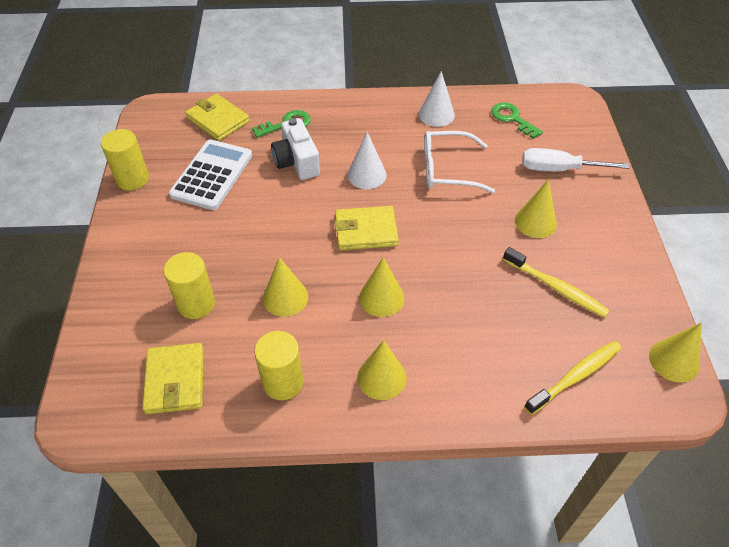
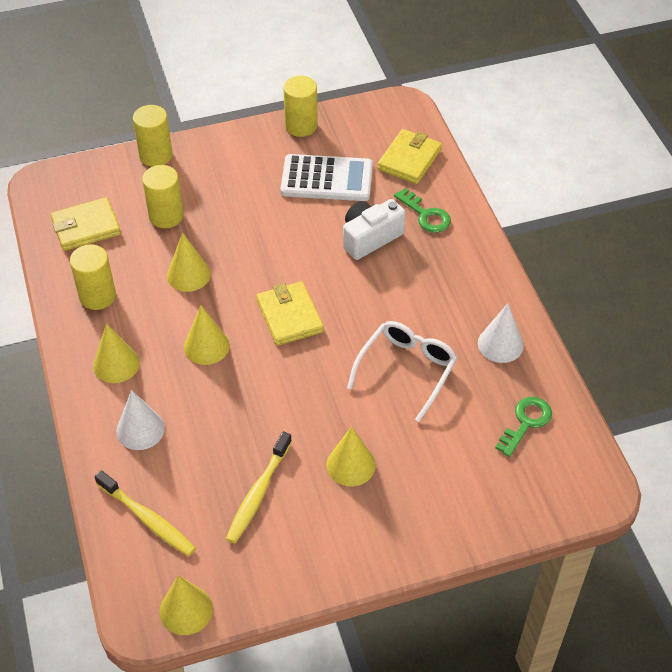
camera: 75 degrees right, 0 degrees up
(102, 299) = (156, 155): none -> yellow cylinder
(366, 175) = (372, 300): white cone -> white cone (140, 429)
(447, 169) = (407, 370): white glasses -> white glasses turned 45 degrees clockwise
(559, 169) = (449, 482): white screwdriver -> none

